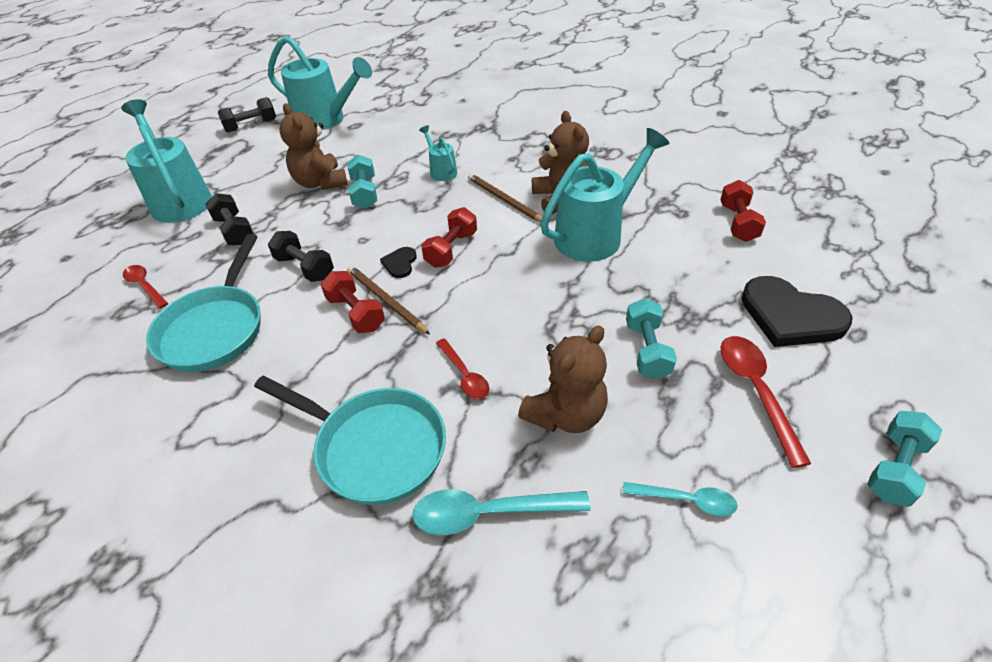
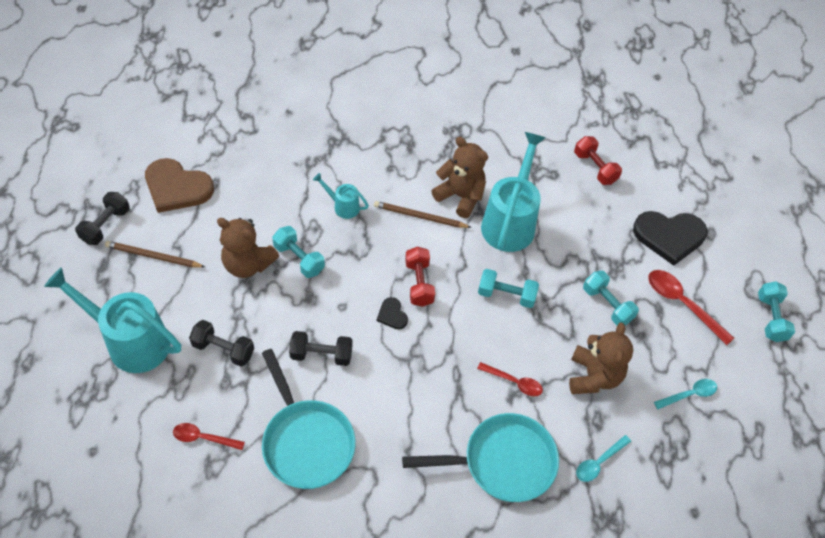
camera: 40 degrees left, 10 degrees up
(325, 120) = (177, 187): turquoise watering can -> brown heart
(356, 313) = (399, 374): red dumbbell -> none
(386, 301) = (411, 352): brown pencil -> brown pencil (153, 256)
(488, 514) = (599, 462): turquoise spoon -> turquoise spoon, size x0.63
(532, 293) = (506, 295): none -> turquoise dumbbell

